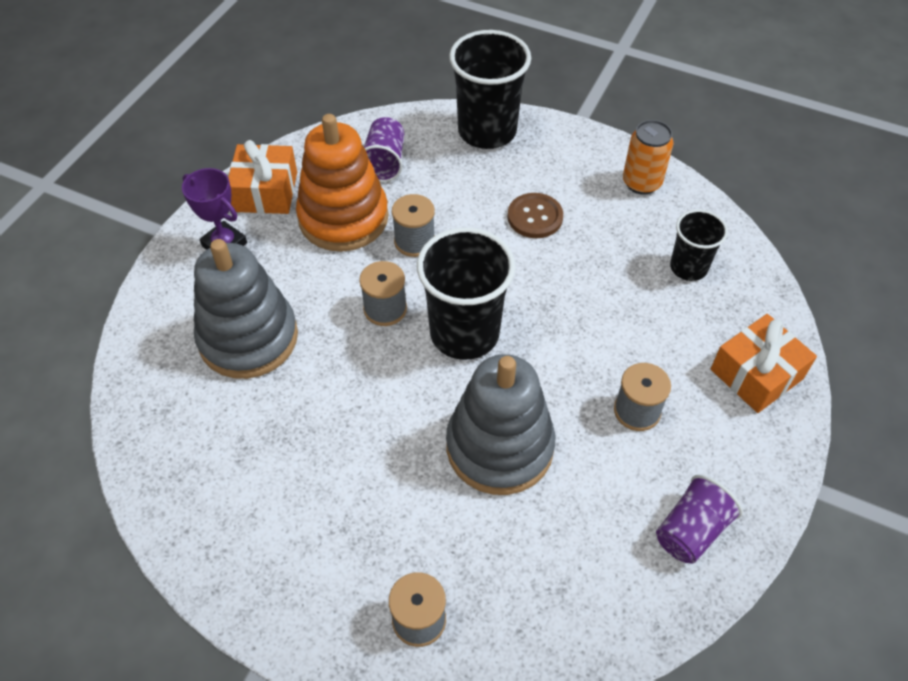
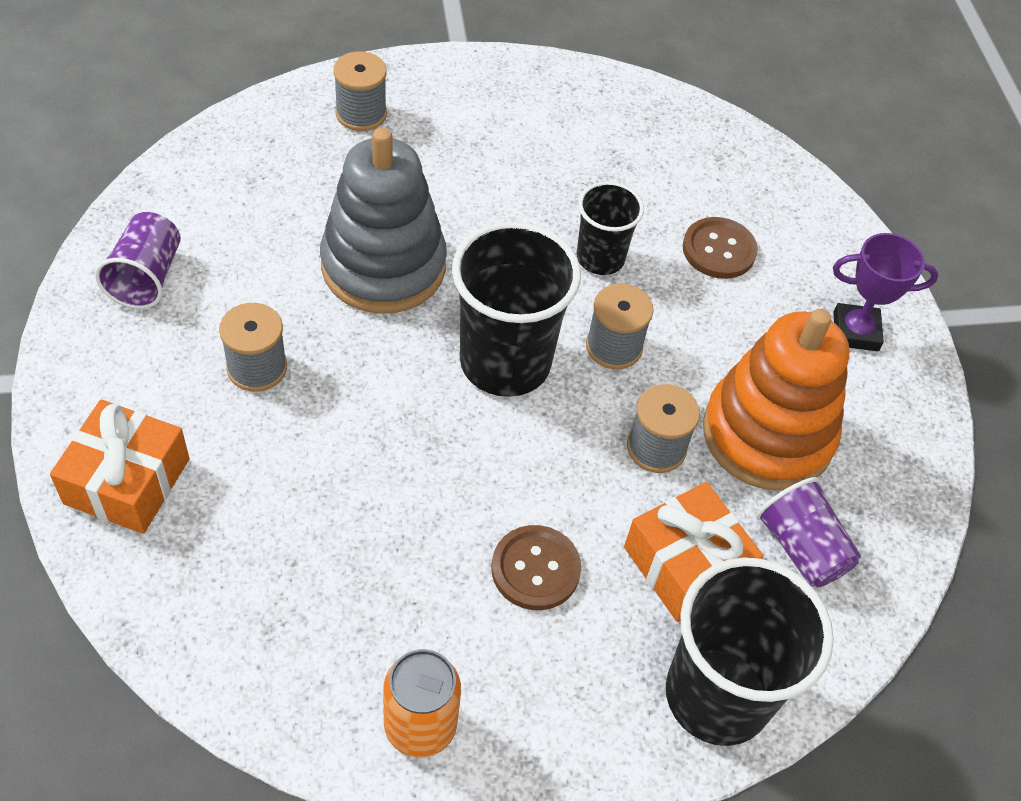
camera: 140 degrees right, 0 degrees up
(248, 338) = (719, 250): grey stacking toy -> brown button
(266, 191) = (891, 421): orange gift -> orange gift (686, 565)
(688, 267) = (277, 599): black cup -> black cup (600, 258)

